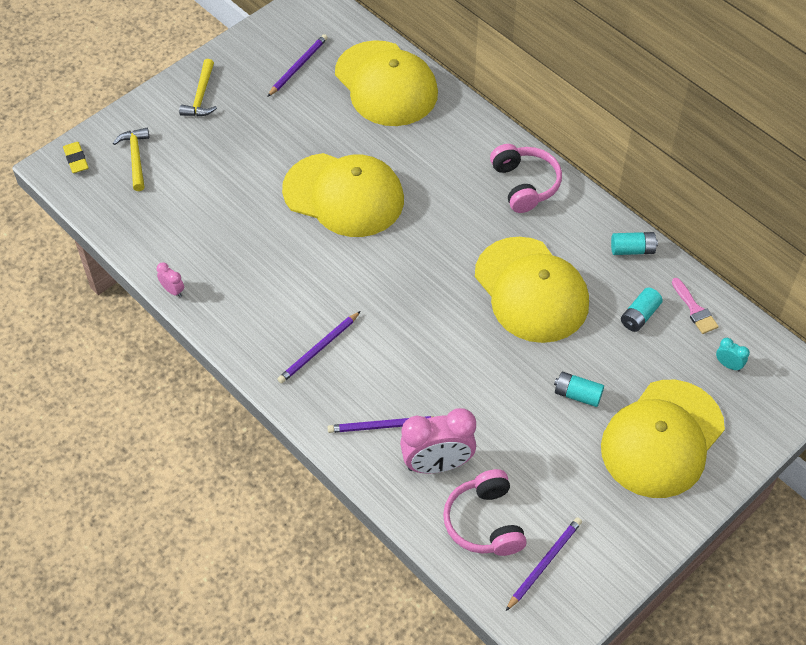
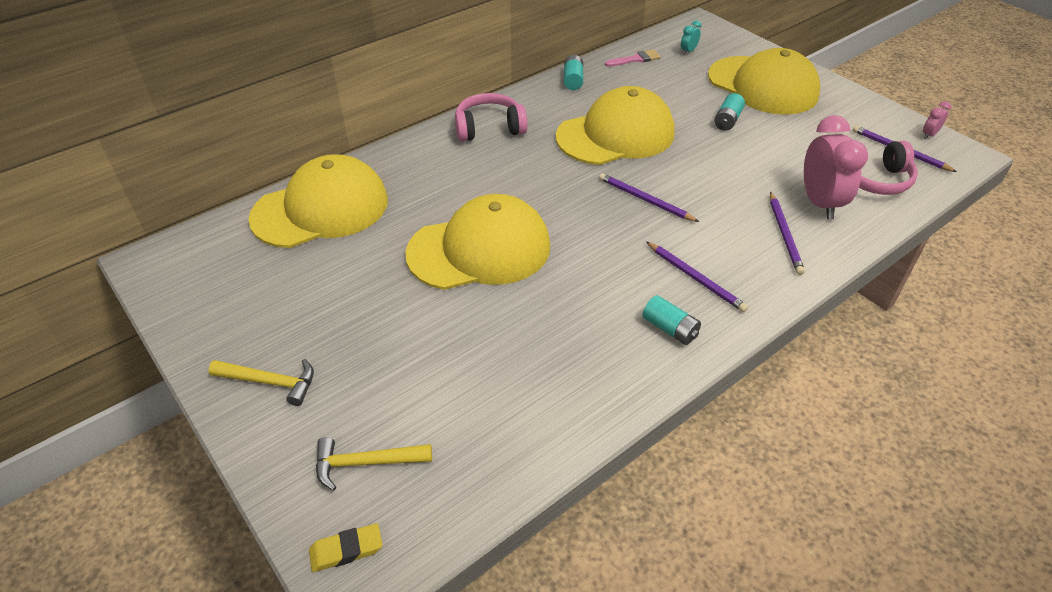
camera: 85 degrees left, 10 degrees down
(173, 290) = (614, 415): pink clock -> pink clock (929, 135)
(298, 67) = (259, 281): purple pencil -> purple pencil (645, 200)
(344, 195) = (479, 249): yellow cap -> yellow cap turned 45 degrees clockwise
(639, 316) = (643, 84): turquoise battery -> turquoise battery (670, 329)

